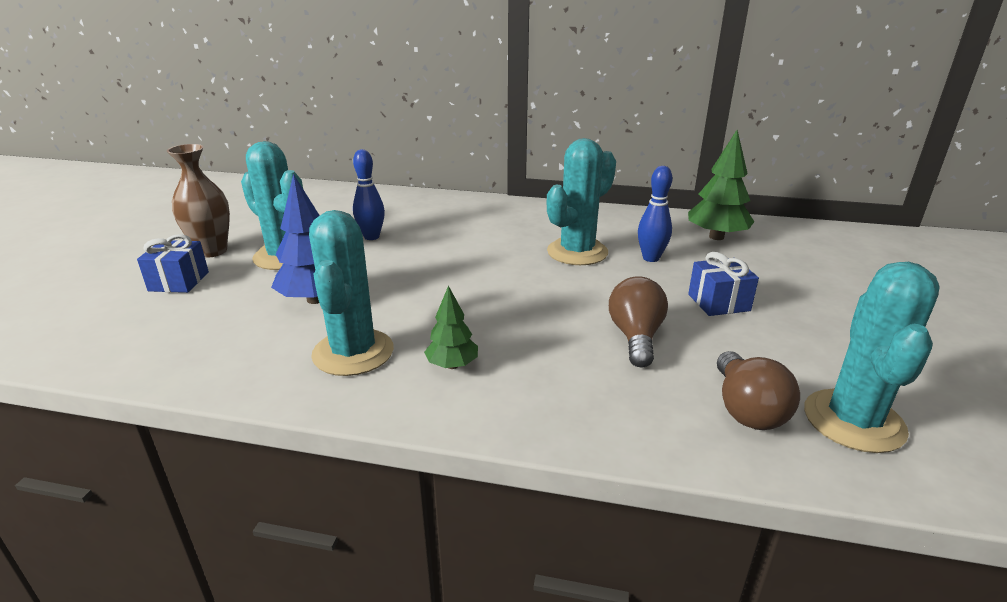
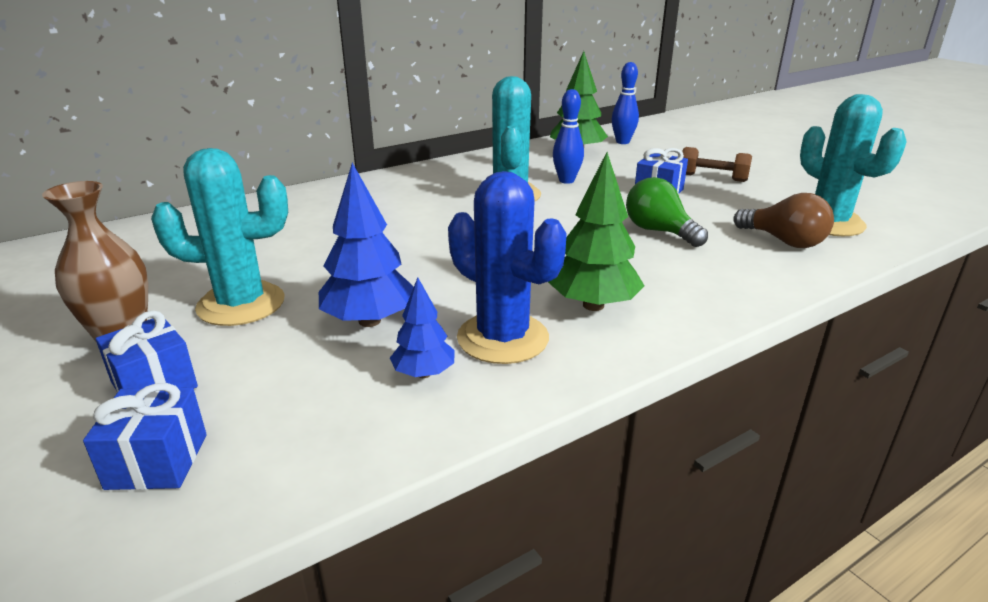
camera: 45 degrees left, 0 degrees up
(113, 320) = (157, 461): none -> blue gift
(274, 347) = (423, 373): none -> blue tree
(353, 352) = (503, 338): turquoise cactus -> blue cactus
(371, 237) = (301, 250): blue bowling pin -> blue bowling pin (622, 142)
(452, 365) = (593, 305): green tree -> green tree, size x1.68
(635, 337) = (659, 231): brown light bulb -> green light bulb
(814, 313) = (712, 178): none -> brown dumbbell

